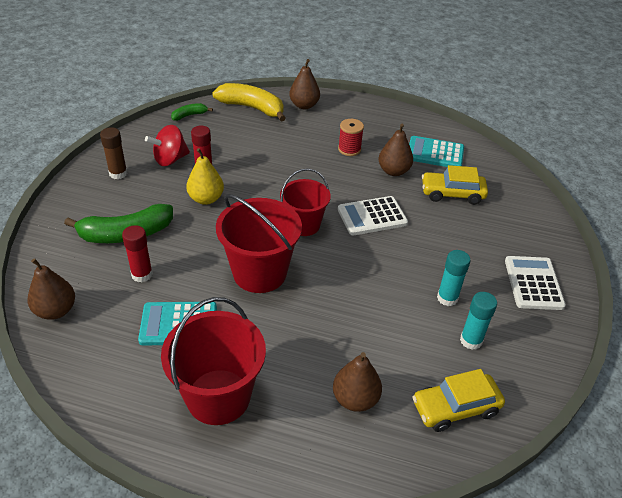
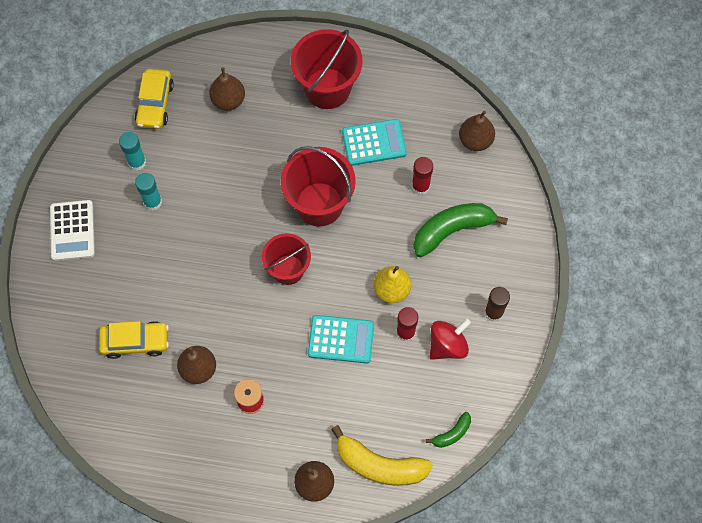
camera: 175 degrees right, 25 degrees up
(372, 216) = (221, 292): white calculator -> none
(435, 153) = (149, 411): turquoise calculator -> turquoise calculator (341, 339)
(455, 408) = (155, 104): yellow car -> yellow car turned 120 degrees clockwise

